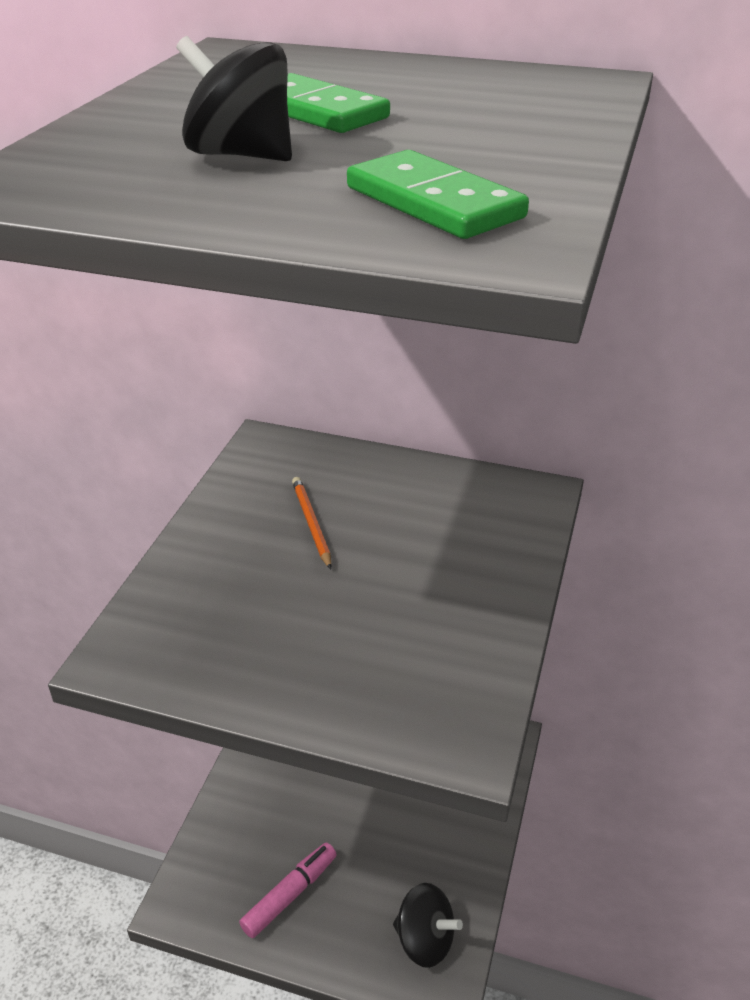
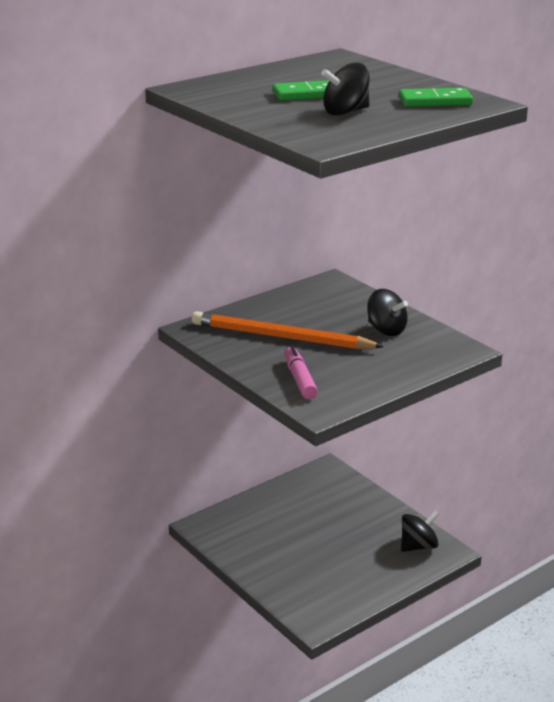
camera: 55 degrees left, 10 degrees down
(290, 894) = (349, 580): pink marker -> pink marker (299, 379)
(311, 523) = (281, 337): orange pencil -> orange pencil, size x2.27
(439, 615) = (386, 330): none -> black spinning top

